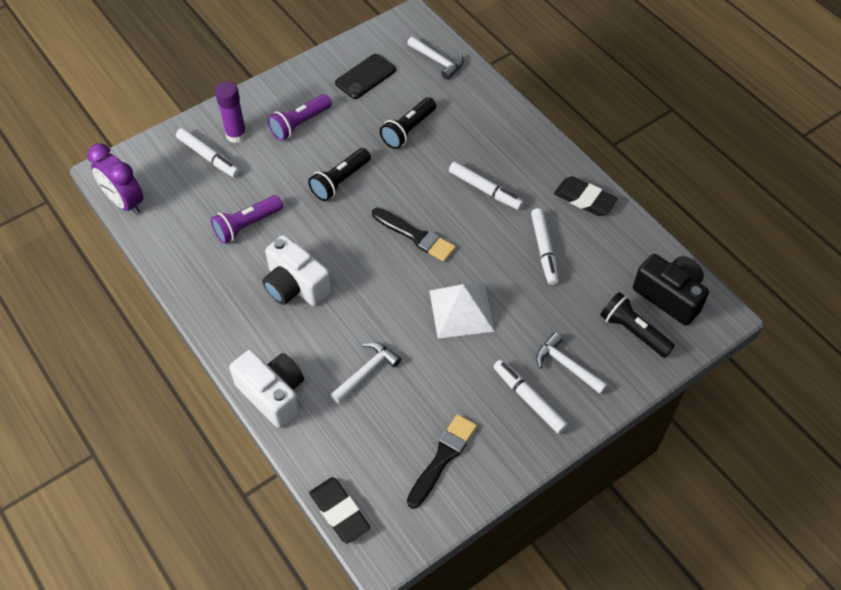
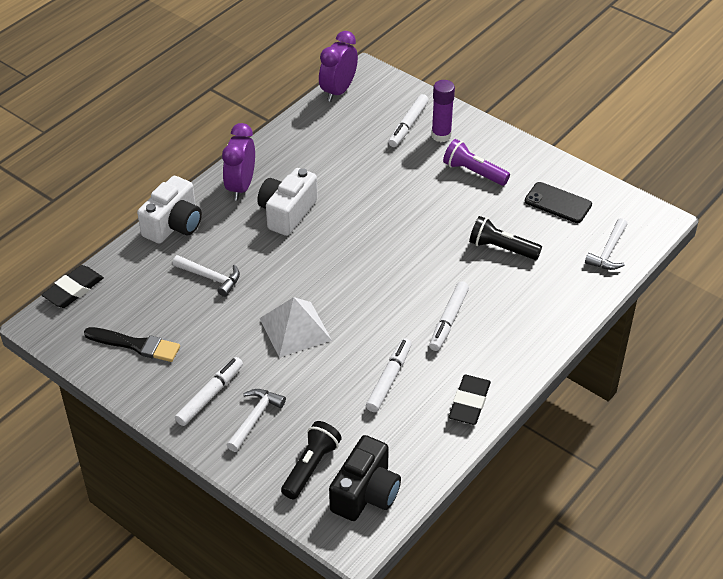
camera: 75 degrees right, 10 degrees down
(238, 320) = (241, 187): none -> purple clock
(247, 225) = (341, 167): purple flashlight -> none
(340, 181) = (415, 214): black flashlight -> none
(415, 236) = (371, 280): black brush -> none
(544, 250) = (389, 379): white marker -> white marker turned 135 degrees clockwise

